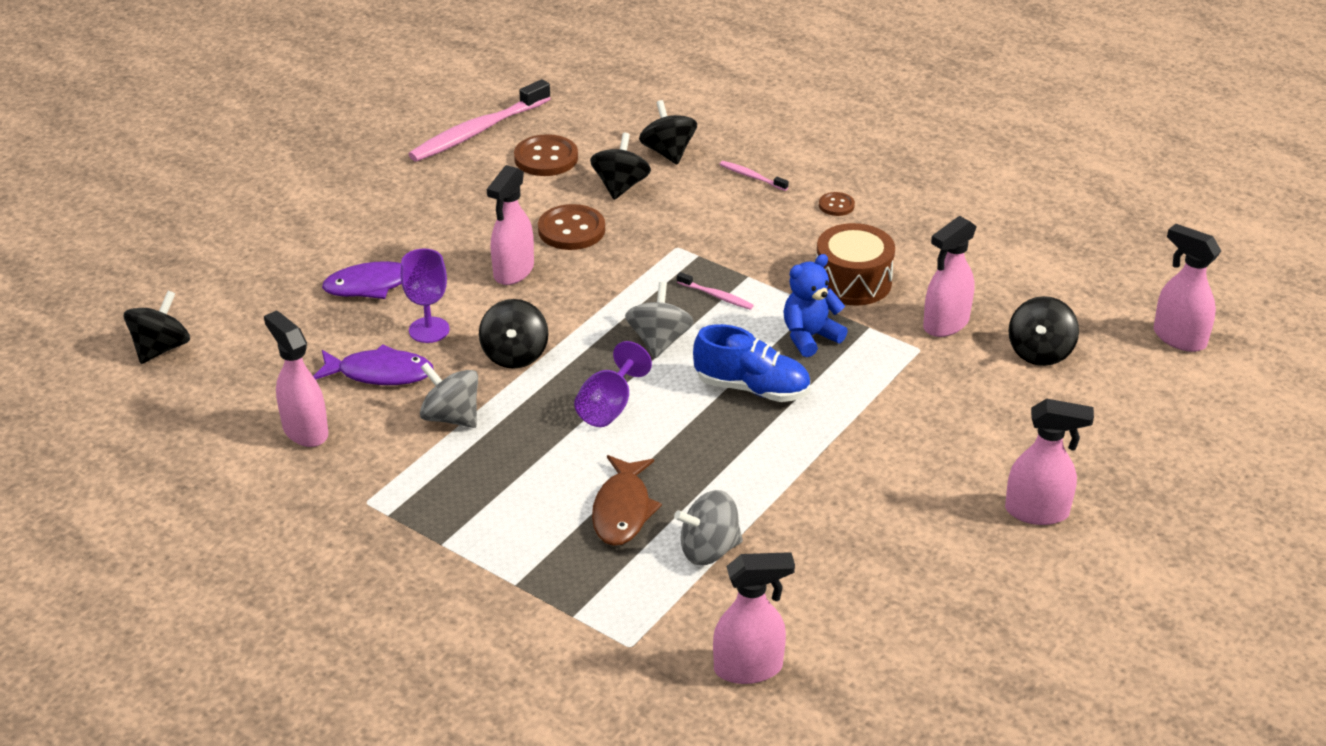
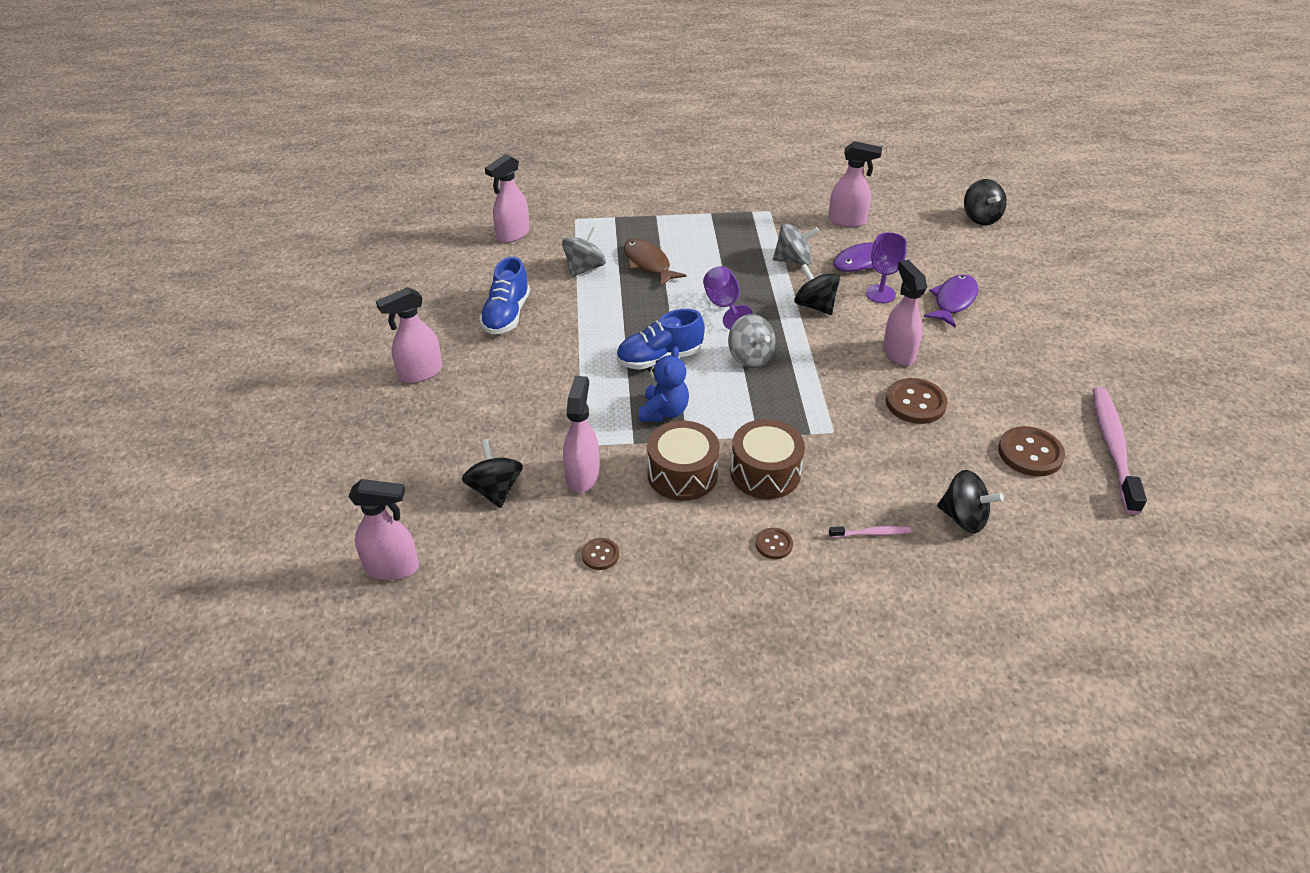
camera: 140 degrees right, 5 degrees up
(620, 186) = (943, 460): black spinning top -> none
(716, 296) = (757, 408): pink toothbrush -> none
(779, 248) = (765, 472): none -> brown drum
(873, 534) = (506, 315): none -> blue shoe
(986, 263) = (600, 555): none -> brown button

